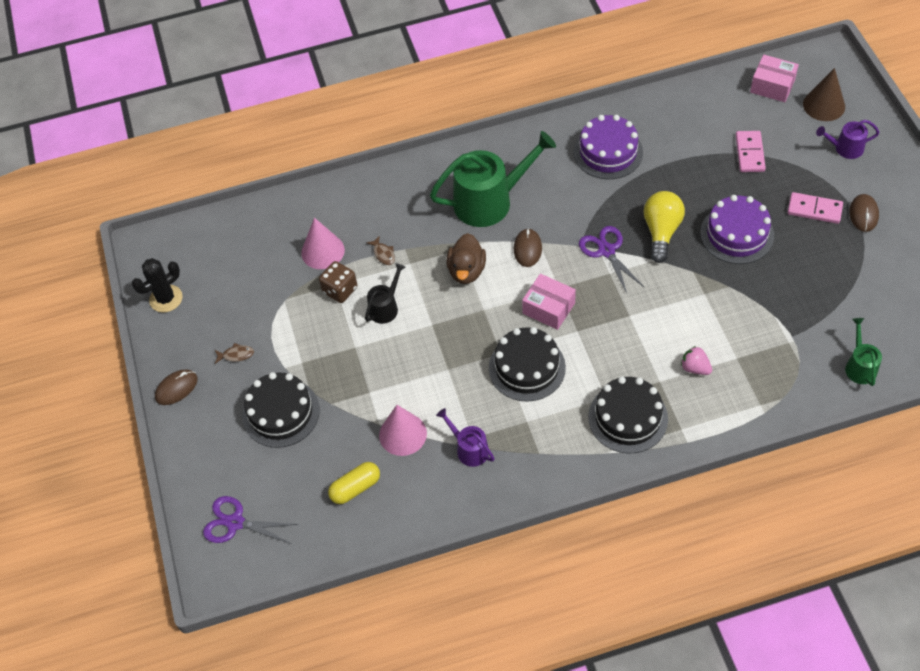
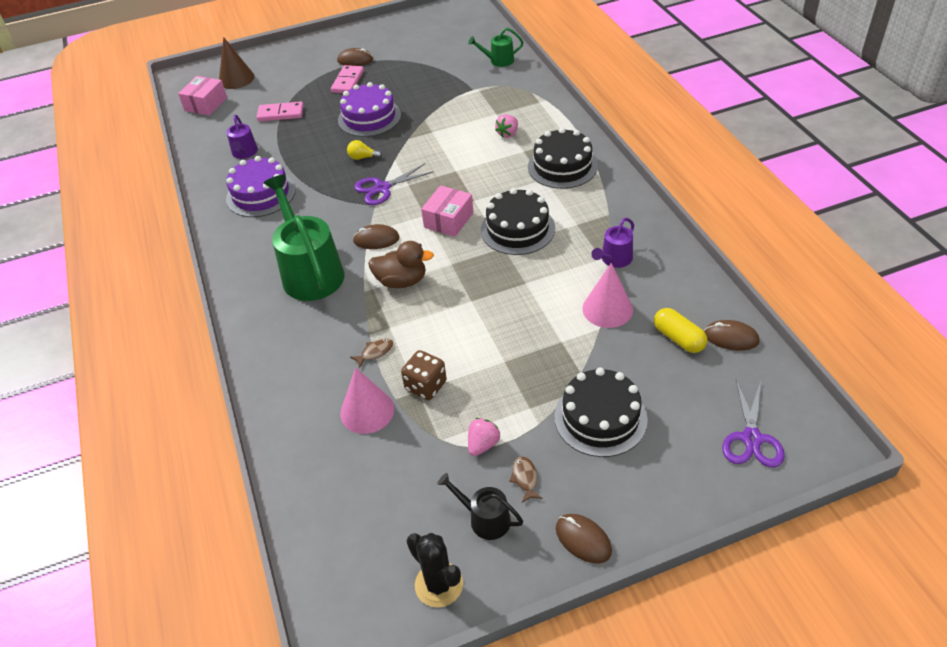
camera: 95 degrees left, 10 degrees down
(273, 328) = (483, 444): none -> pink strawberry
(348, 533) = (731, 337): none -> brown mouse
(385, 308) = (450, 341): black watering can -> black watering can (485, 519)
(661, 232) = (363, 157): yellow light bulb -> yellow light bulb, size x0.51
(845, 148) = (286, 68): purple watering can -> purple watering can (244, 153)

